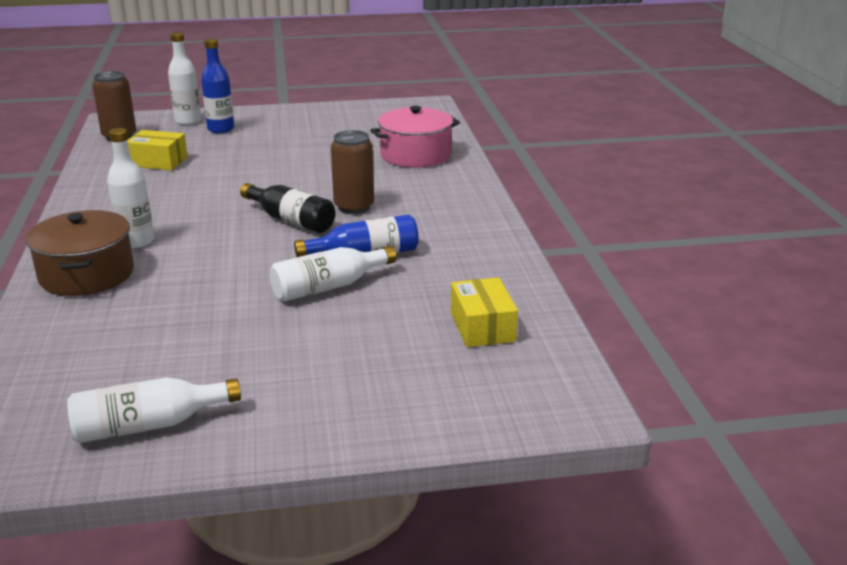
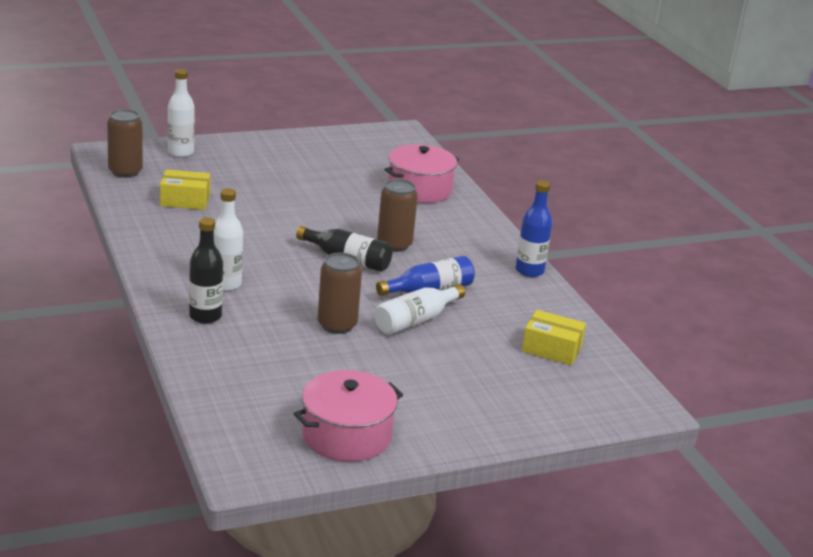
camera: 15 degrees left, 0 degrees up
(87, 274) = (205, 316): brown pot -> black bottle
(148, 425) = (346, 435): white bottle -> pink pot
(221, 129) = (220, 162): blue bottle -> blue bottle (529, 271)
(231, 289) = (337, 325): none -> brown can
(482, 327) = (551, 349): yellow box -> yellow box turned 45 degrees counterclockwise

